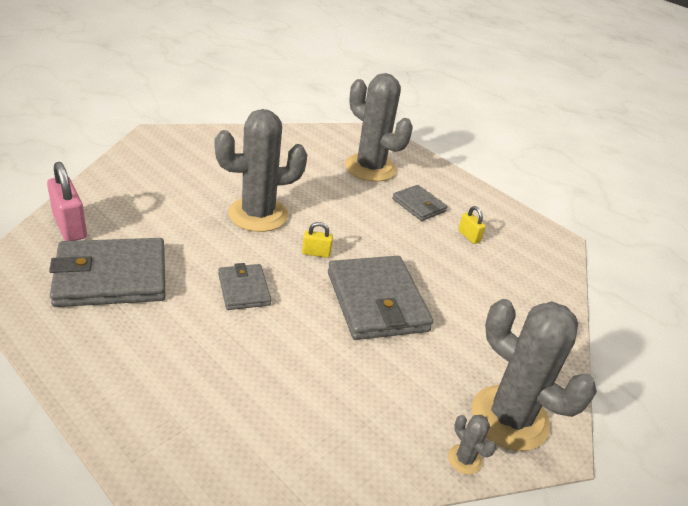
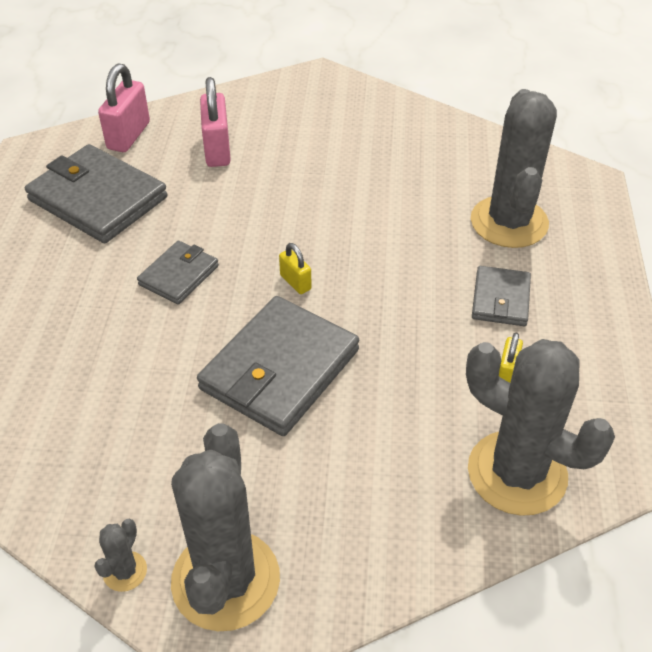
camera: 55 degrees right, 10 degrees up
(153, 206) = (217, 150): none -> pink padlock
(258, 214) = (299, 209): grey cactus -> grey cactus (517, 473)

